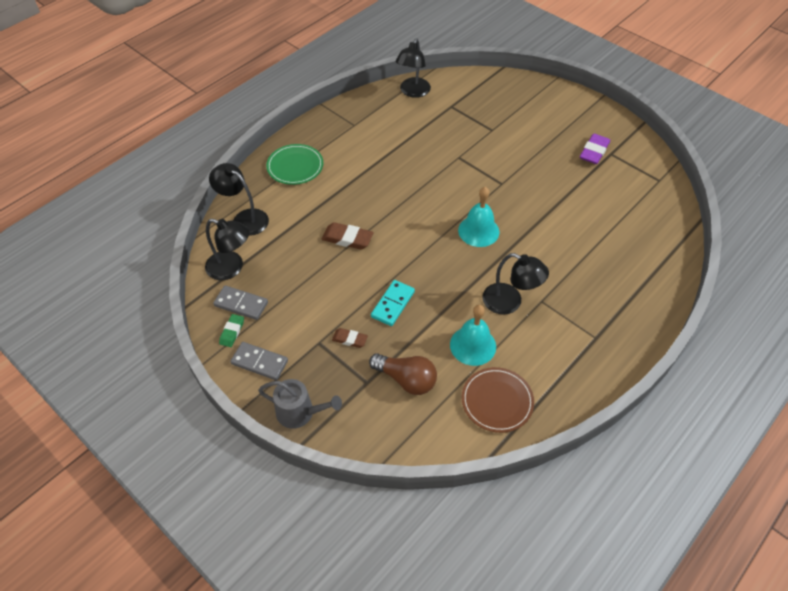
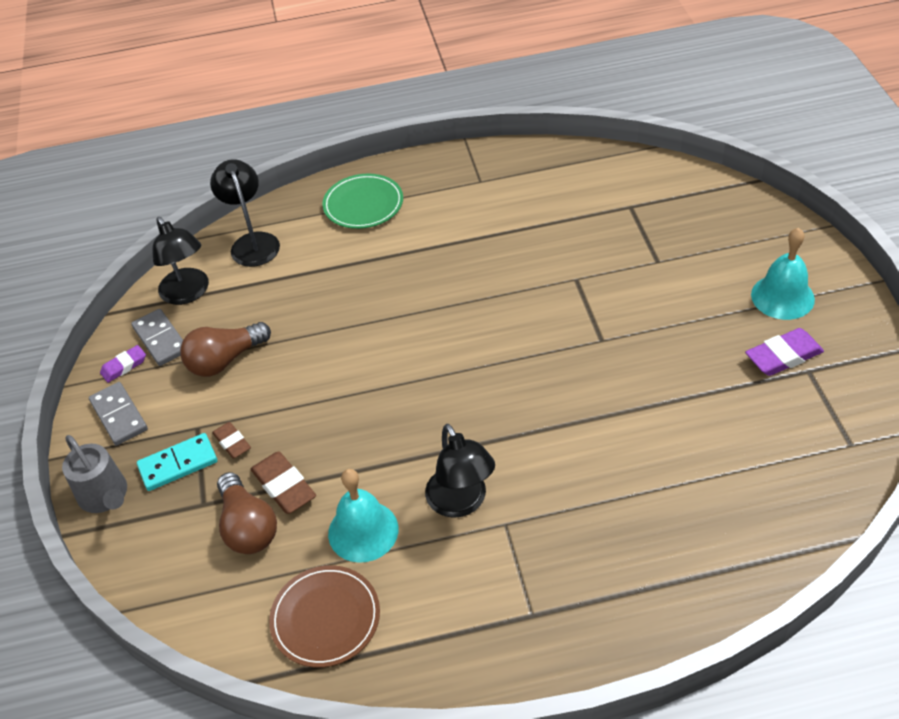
camera: 40 degrees right, 5 degrees down
(232, 332) = (124, 366): green eraser -> purple eraser
(297, 295) = (225, 360): none -> brown light bulb
(347, 239) = (341, 320): brown eraser -> brown eraser (284, 486)
(392, 304) = (318, 427): turquoise domino -> turquoise domino (178, 464)
(413, 92) = (595, 167): black lamp -> none
(478, 231) = (510, 388): turquoise bell -> turquoise bell (782, 297)

